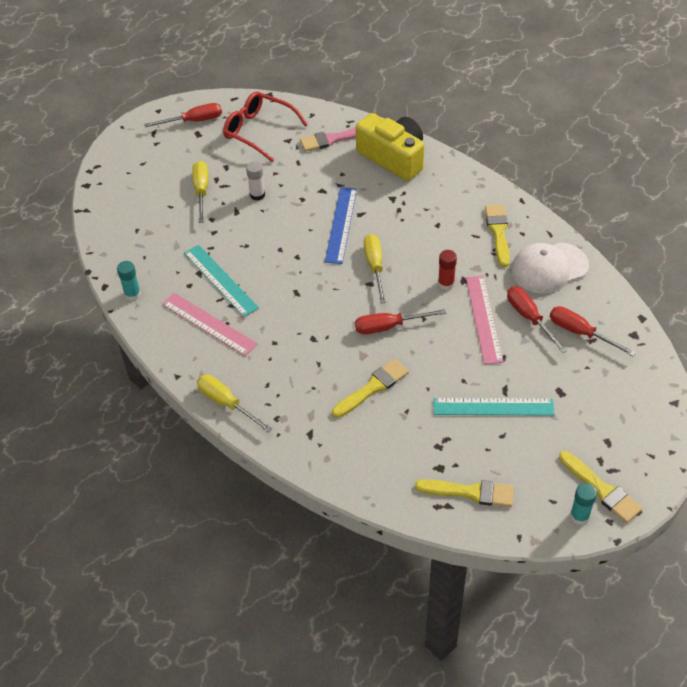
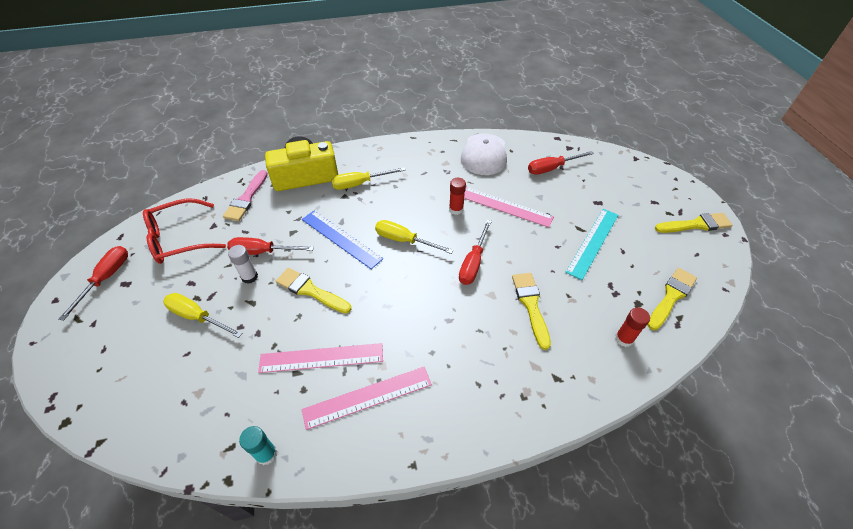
camera: 60 degrees left, 0 degrees up
(220, 280) = (321, 358): turquoise ruler -> pink ruler
(226, 403) = (479, 433): yellow screwdriver -> yellow screwdriver (360, 184)
(387, 468) = (624, 339): none -> red glue stick
(498, 232) = (431, 161): yellow brush -> yellow brush (310, 290)
(529, 318) = (521, 184): red screwdriver -> red screwdriver (262, 252)
(579, 516) = (716, 247): turquoise glue stick -> none

